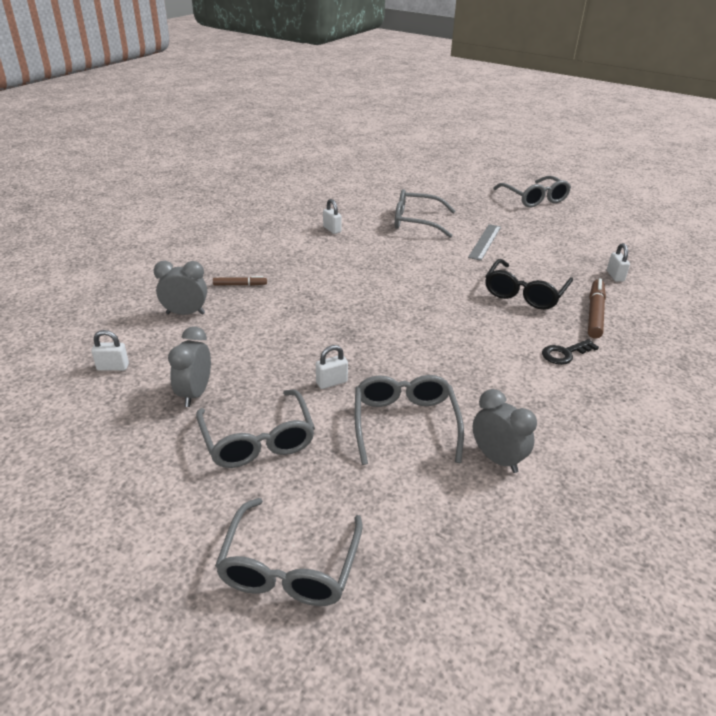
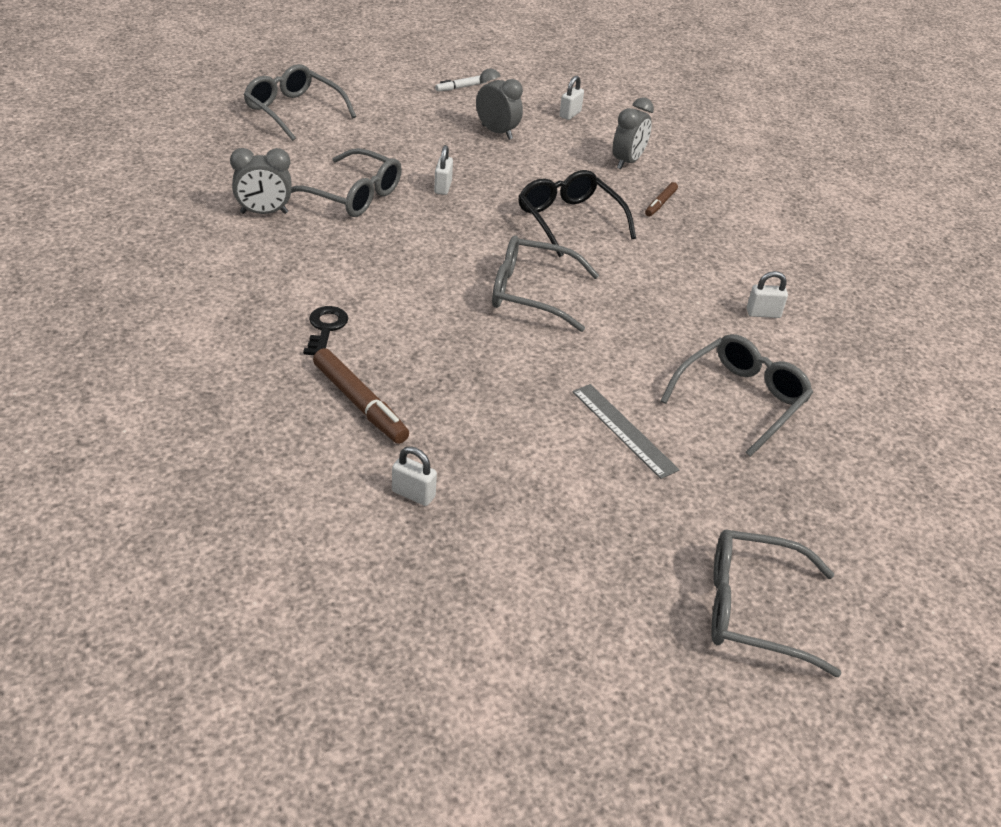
camera: 120 degrees right, 5 degrees up
(101, 460) = (461, 87): none -> white marker
(258, 440) = (413, 137): grey glasses -> grey glasses (531, 293)
(524, 293) = (459, 377): black glasses -> black glasses (569, 220)

